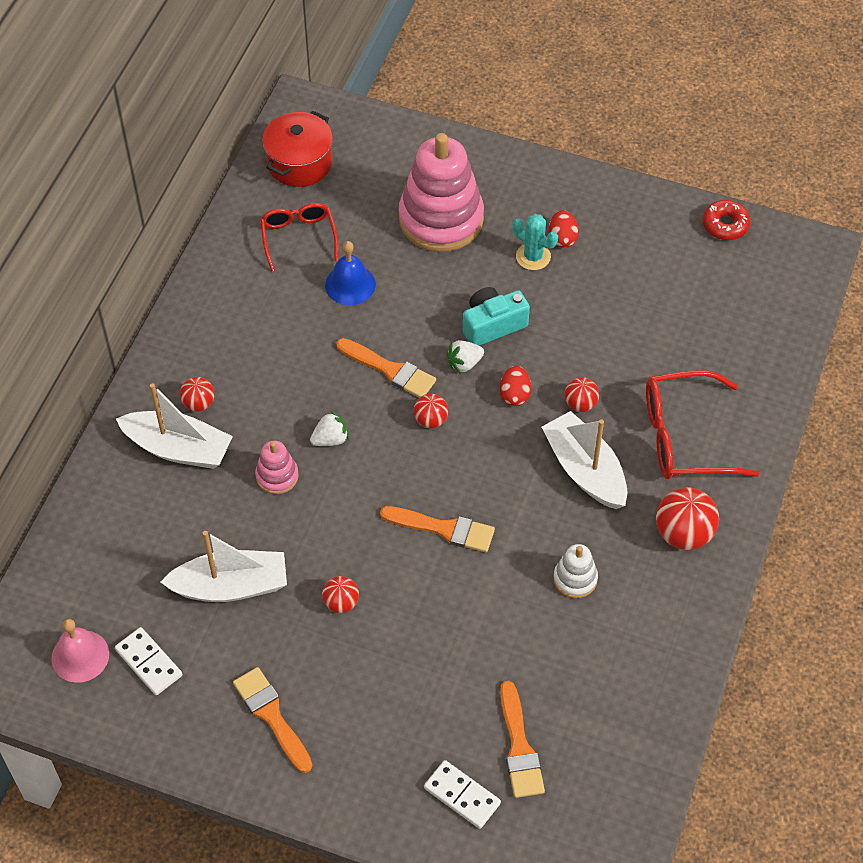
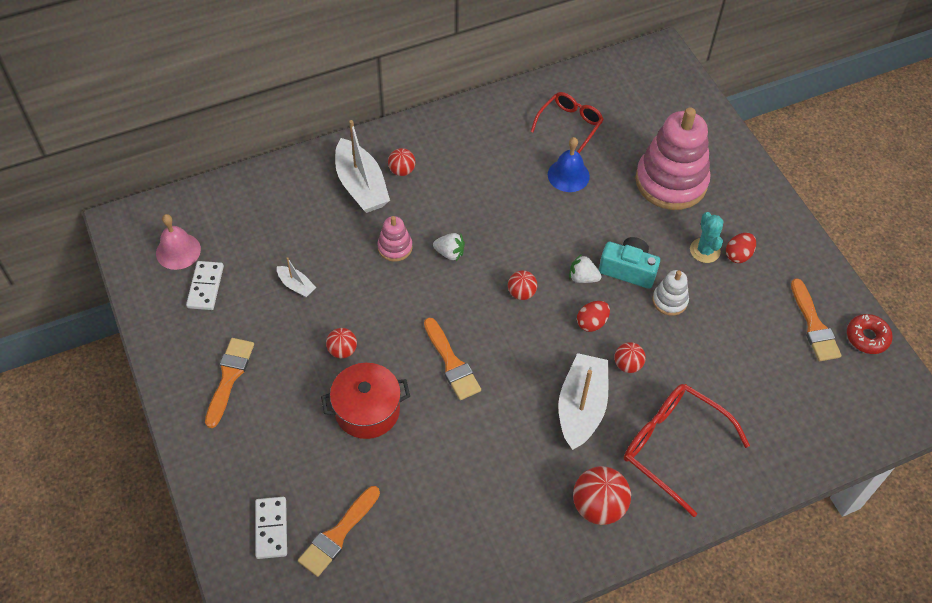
camera: 45 degrees right, 0 degrees up
(231, 586) = (296, 285): white boat -> white boat, size x0.48
(299, 163) = (622, 83): red pot -> red pot (367, 410)
(390, 370) = (532, 243): orange brush -> orange brush (814, 325)
(575, 579) = (494, 467): white stacking toy -> white stacking toy (669, 300)

